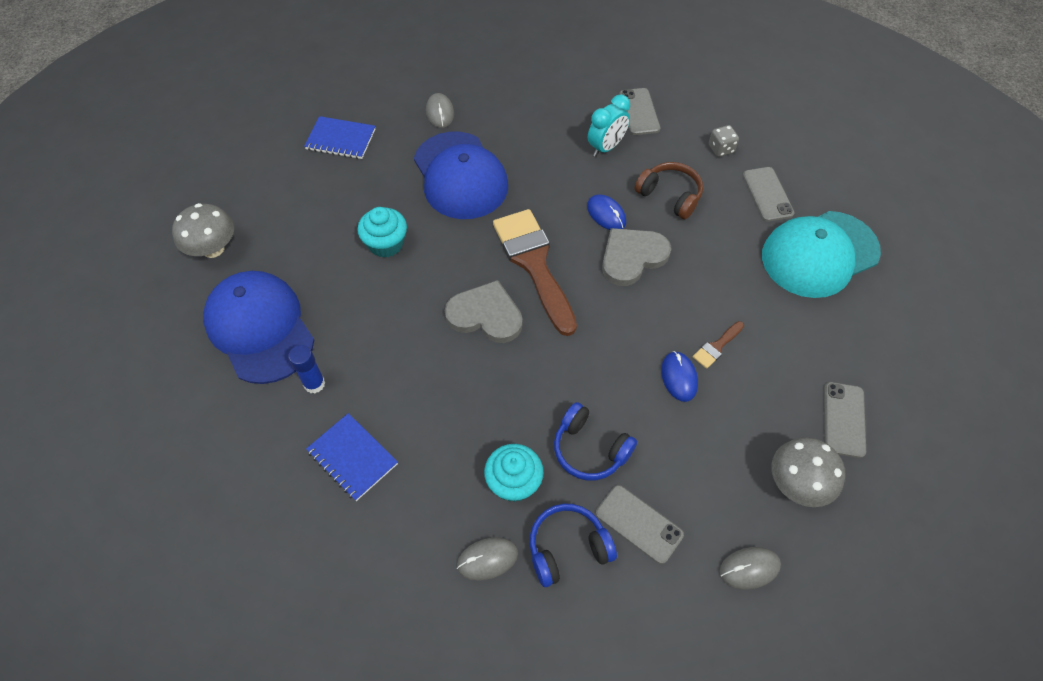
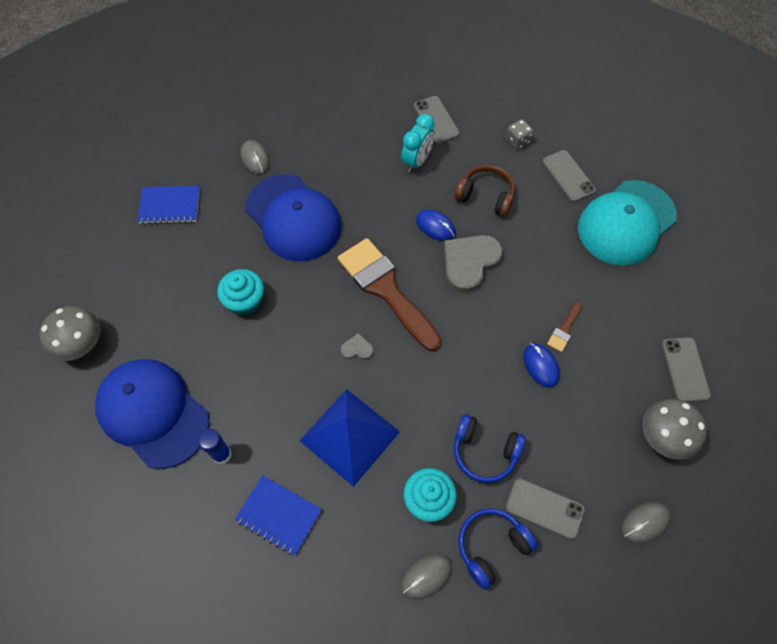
camera: 15 degrees left, 5 degrees up
(450, 398) = (349, 436): none -> blue pyramid
(485, 315) = (357, 349): grey heart -> grey heart, size x0.46

